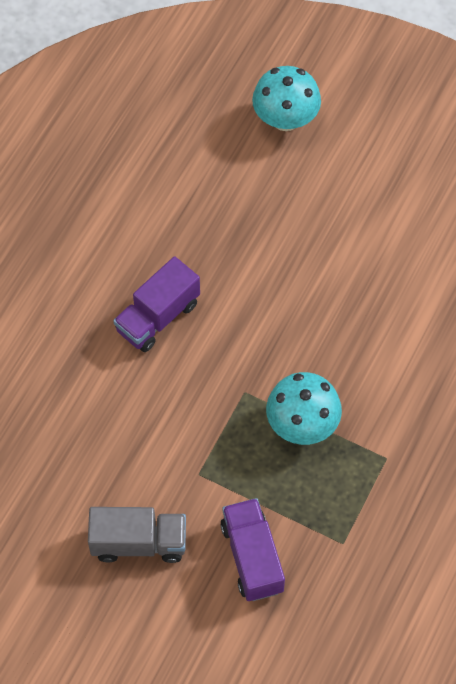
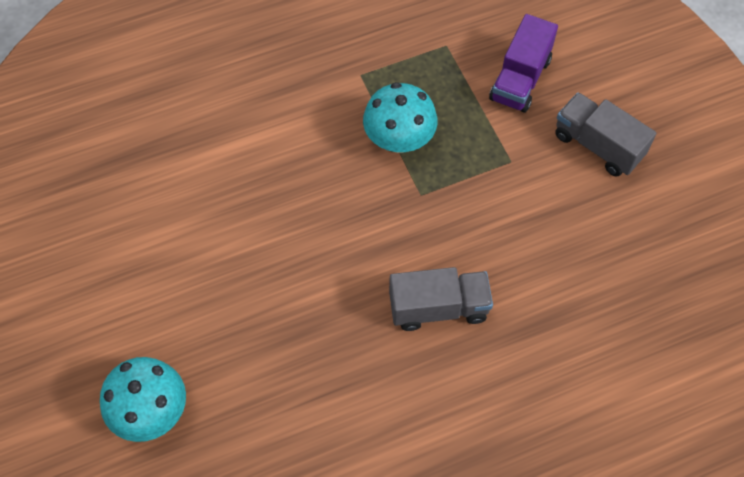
camera: 140 degrees left, 0 degrees up
(158, 317) = (438, 308): purple truck -> grey truck

